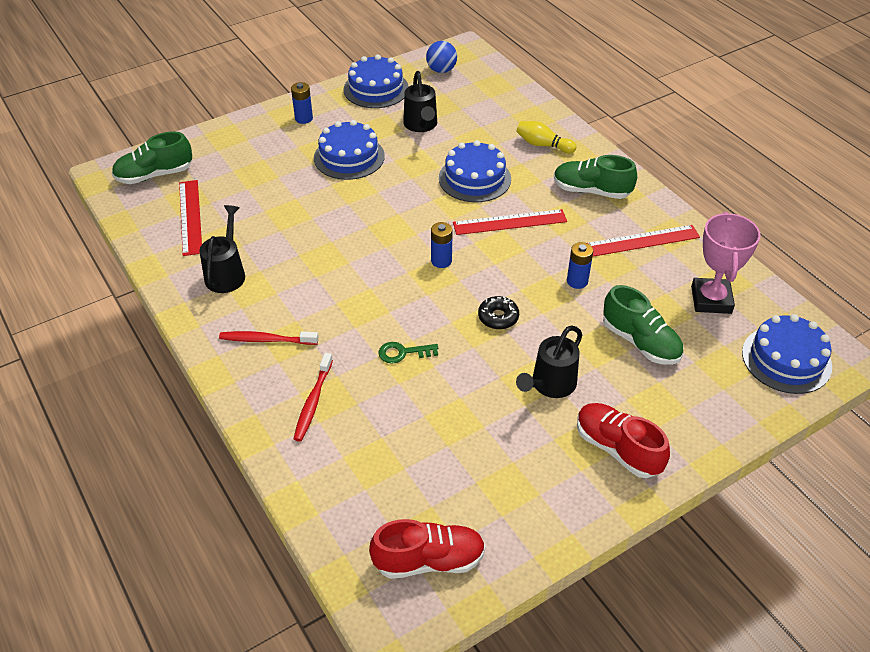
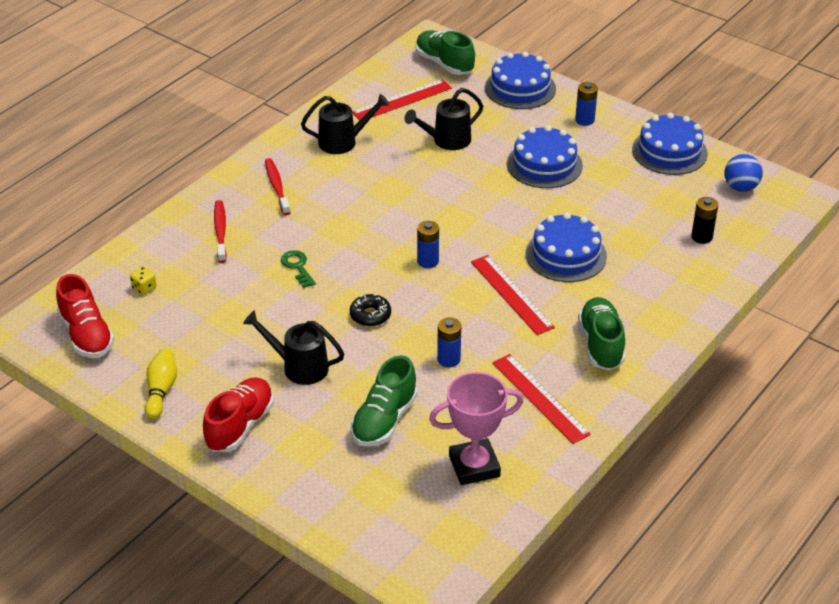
camera: 70 degrees right, 5 degrees down
(313, 402) = (220, 231): red toothbrush -> red toothbrush turned 90 degrees clockwise
(374, 489) = (144, 288): none -> yellow dice
(421, 125) = (629, 198): black watering can -> black watering can (446, 141)
(489, 105) = (701, 237): none -> black battery
(543, 145) = (657, 292): yellow bowling pin -> yellow bowling pin (161, 391)
(786, 359) = (412, 538): blue cake -> blue cake (520, 88)

